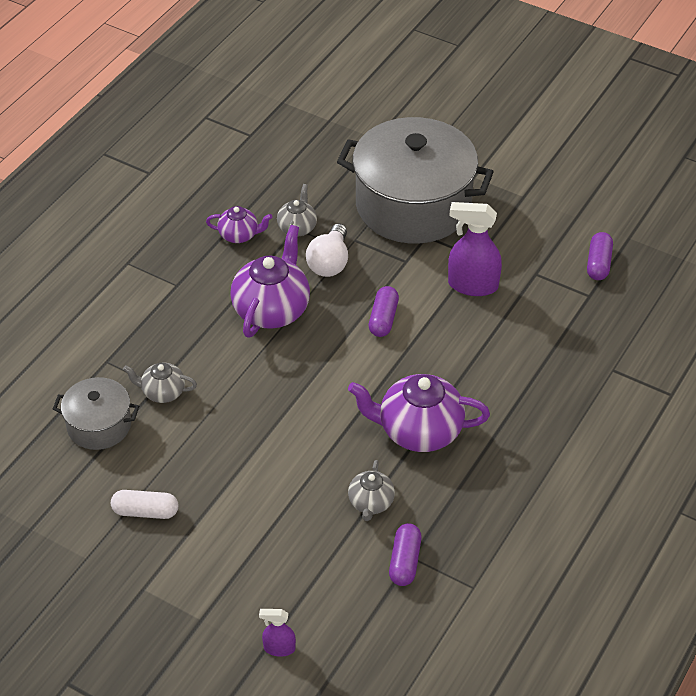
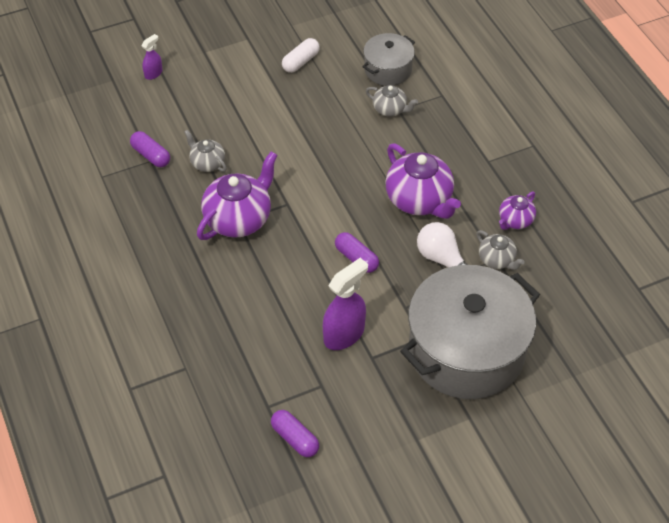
camera: 125 degrees right, 5 degrees up
(162, 392) = (390, 109): grey teapot -> grey teapot turned 75 degrees clockwise

